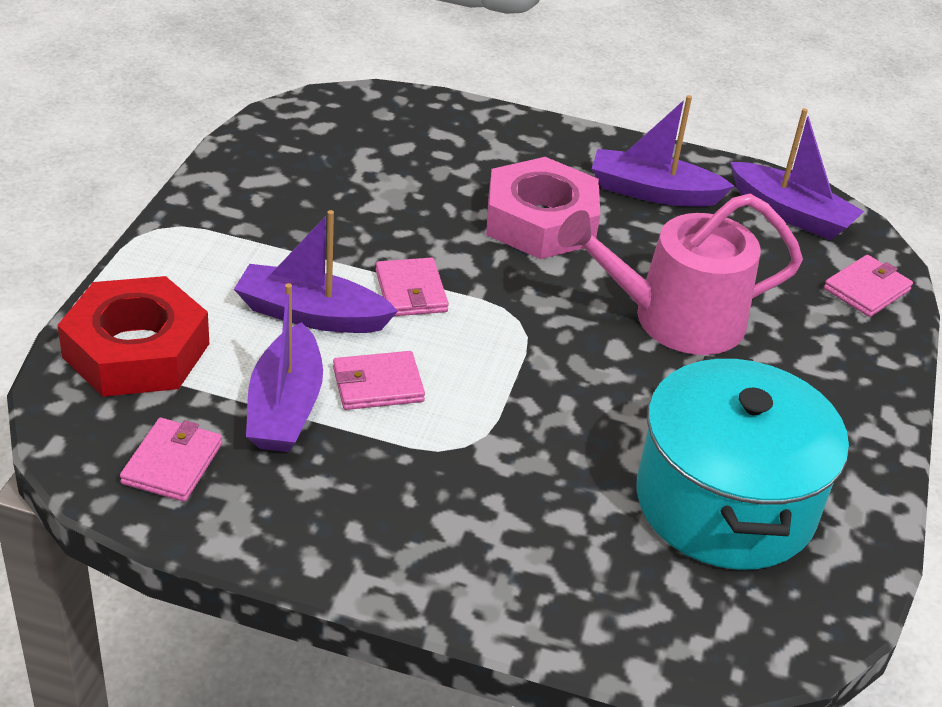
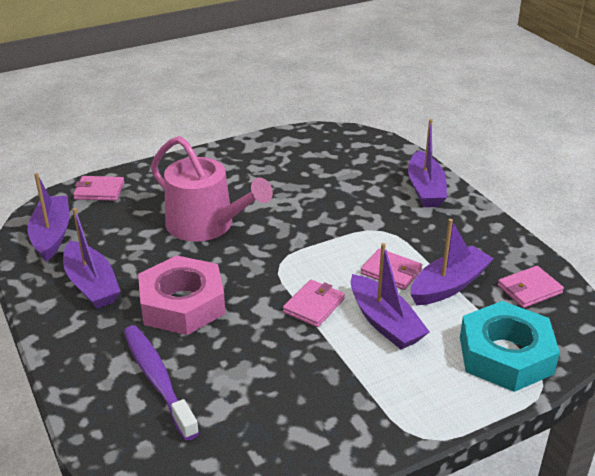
camera: 130 degrees left, 5 degrees down
(136, 350) = (505, 355): red nut -> turquoise nut
(452, 155) = (157, 379): none -> purple toothbrush
(500, 576) = (425, 189): none -> purple boat
(725, 503) = (307, 166): turquoise pot -> none

